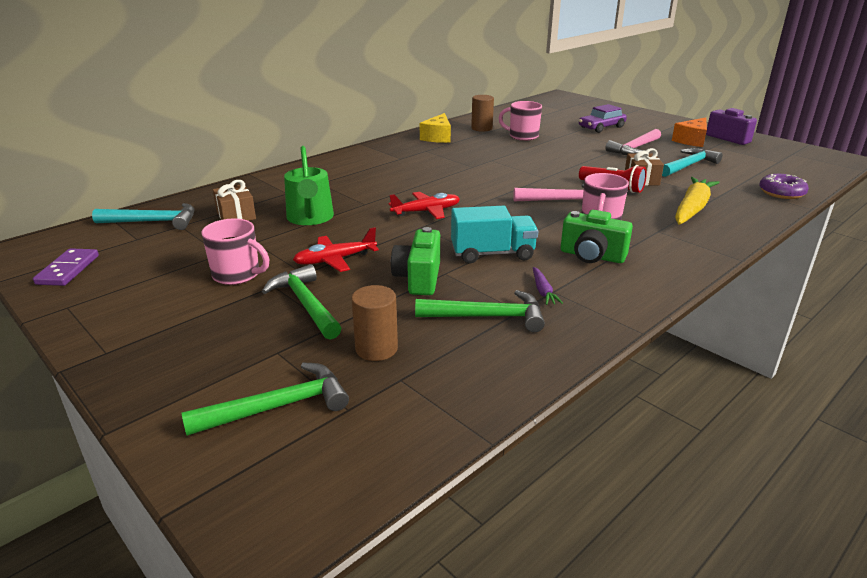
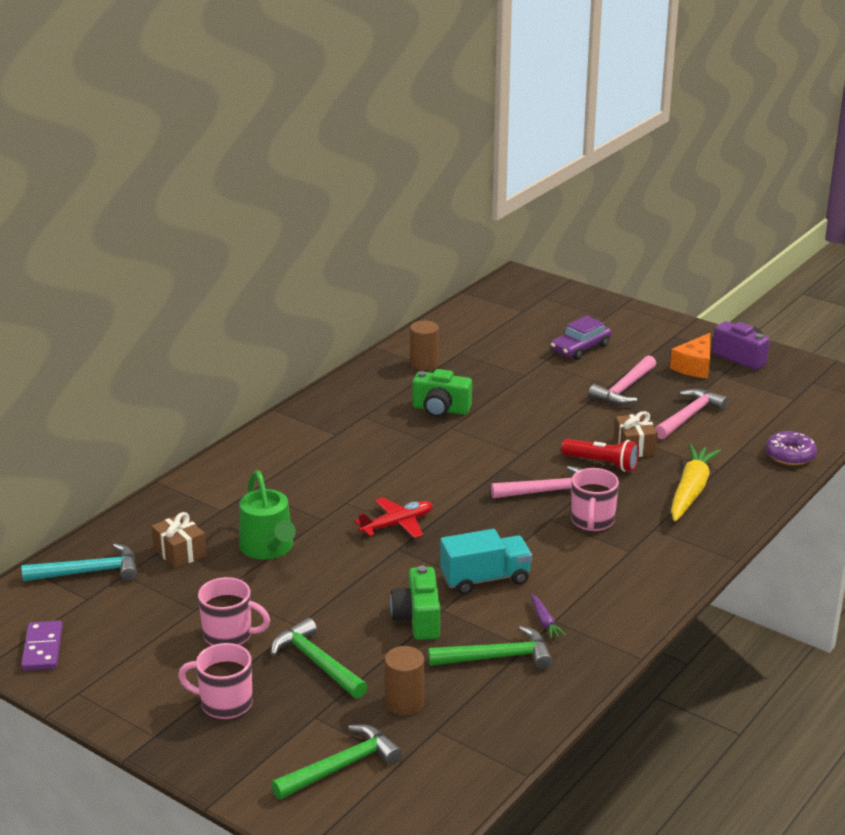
camera: 10 degrees left, 0 degrees up
(335, 260) = (322, 605): red plane -> none
(438, 137) = (371, 388): yellow cheese -> none
(522, 136) = (481, 376): pink mug -> pink mug (225, 703)
(592, 256) = (588, 571): green camera -> green camera (440, 409)
(688, 165) = (689, 416): turquoise hammer -> pink hammer

